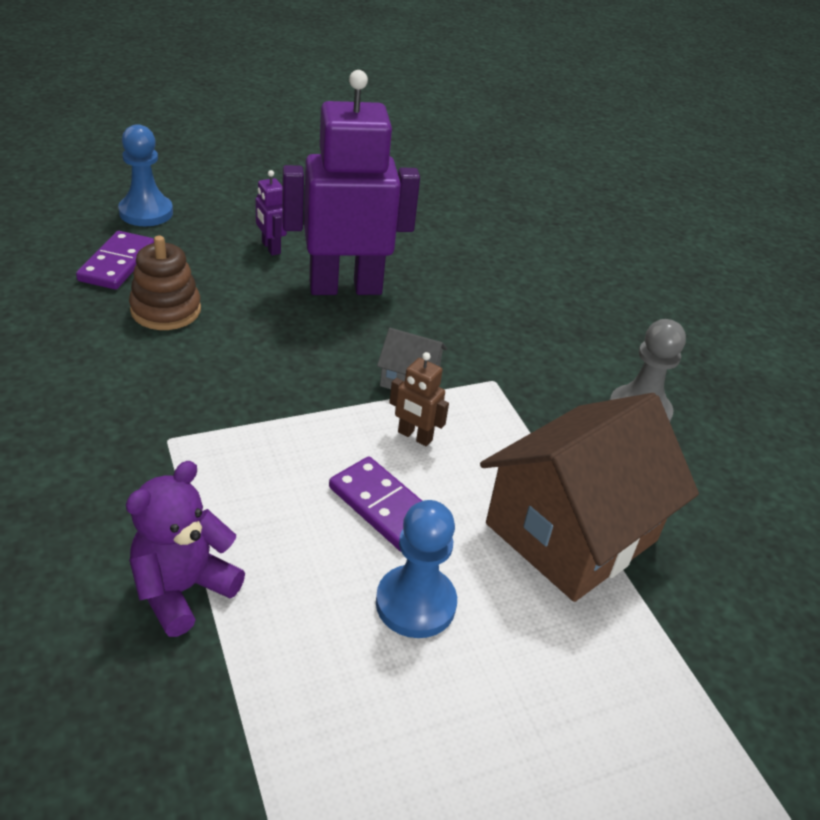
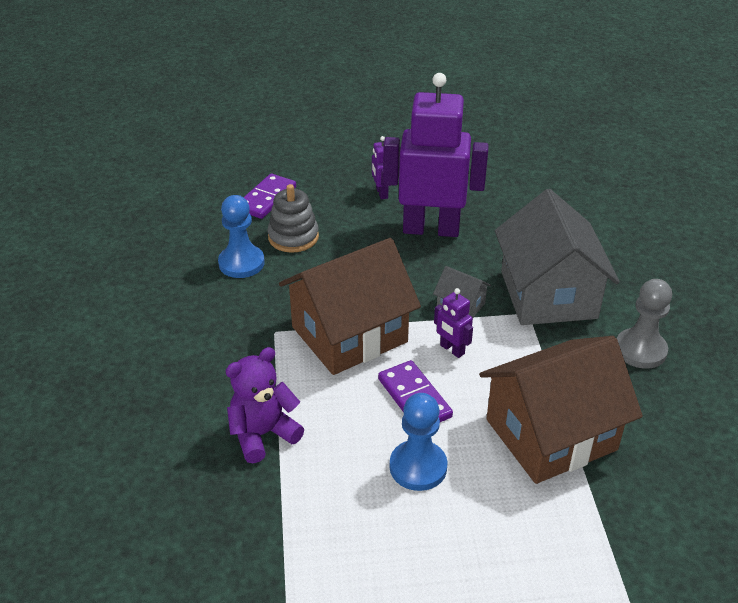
camera: 20 degrees right, 0 degrees up
(146, 212) = (295, 159): blue pawn -> blue pawn (241, 263)
(166, 310) = (293, 237): brown stacking toy -> grey stacking toy
(273, 431) = (349, 334): none -> brown house
(414, 436) = (452, 349): brown robot -> purple robot
(511, 355) = (548, 295): none -> grey house

